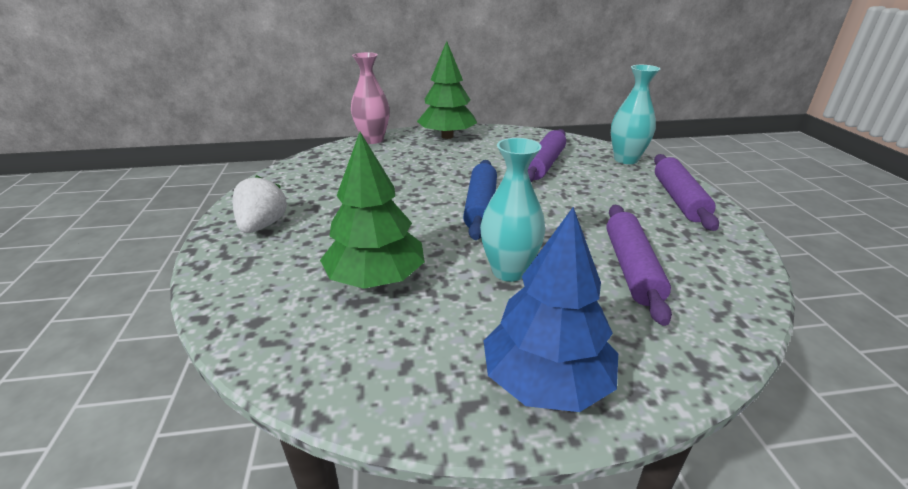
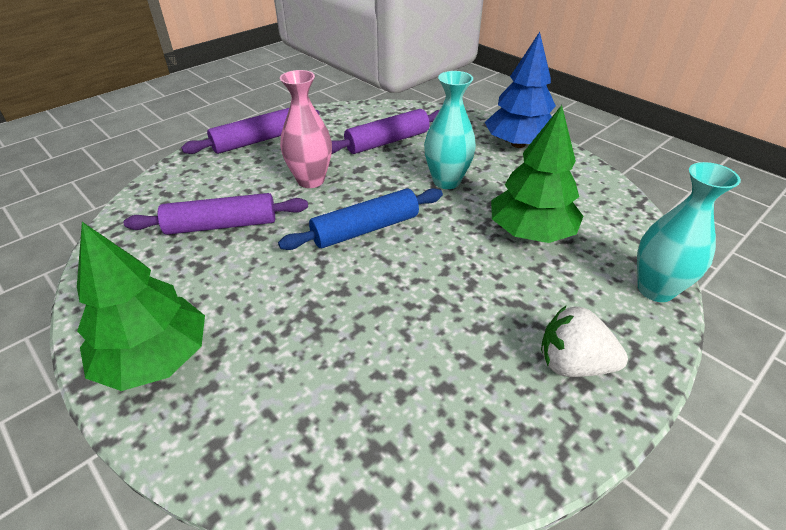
camera: 125 degrees left, 10 degrees up
(262, 226) = (573, 364): white strawberry -> white strawberry turned 45 degrees clockwise
(373, 140) = (225, 460): pink vase -> pink vase (311, 180)
(626, 159) = (171, 179): turquoise vase -> turquoise vase (655, 289)

